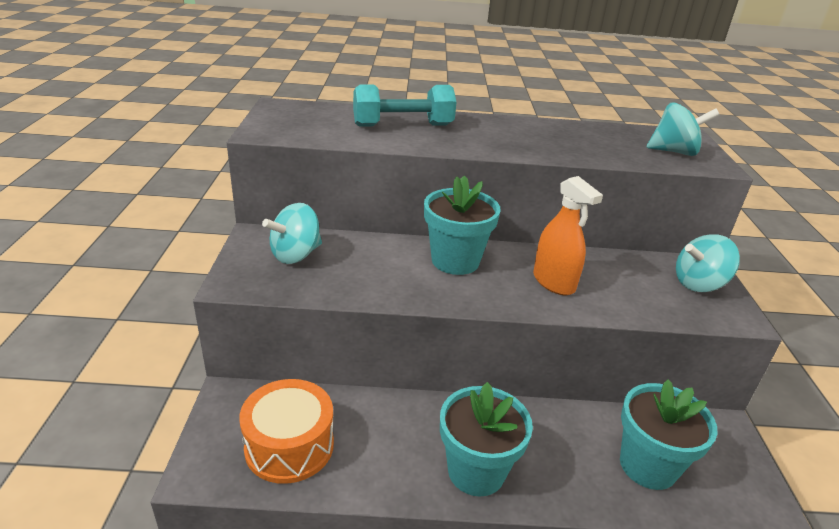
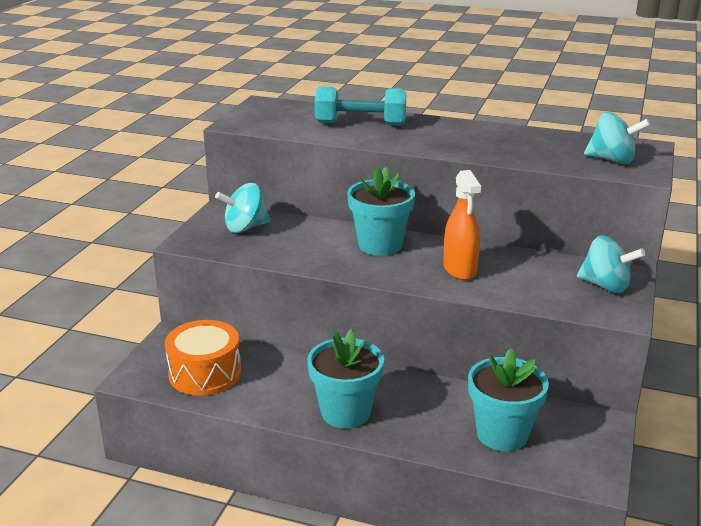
camera: 20 degrees right, 5 degrees down
(698, 284) = (605, 286): turquoise spinning top -> turquoise spinning top turned 150 degrees counterclockwise

